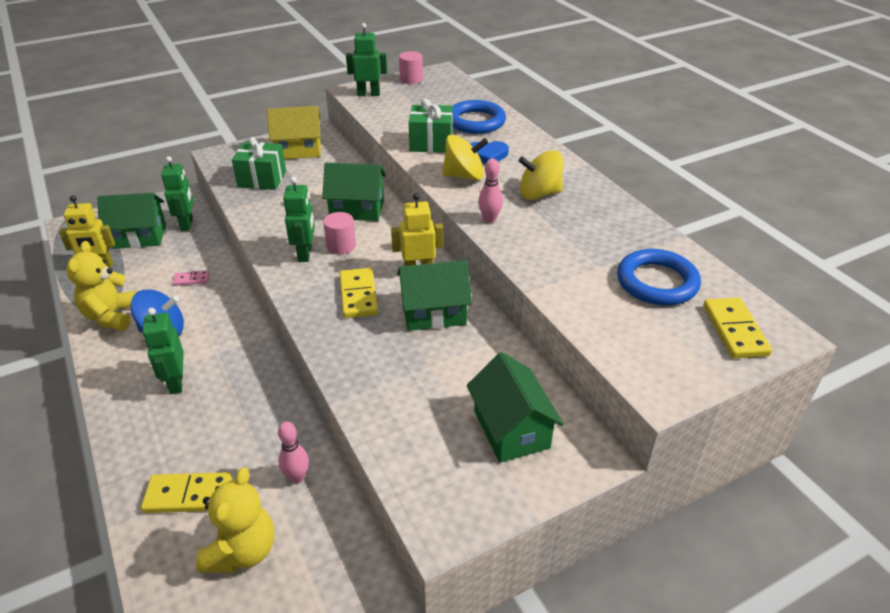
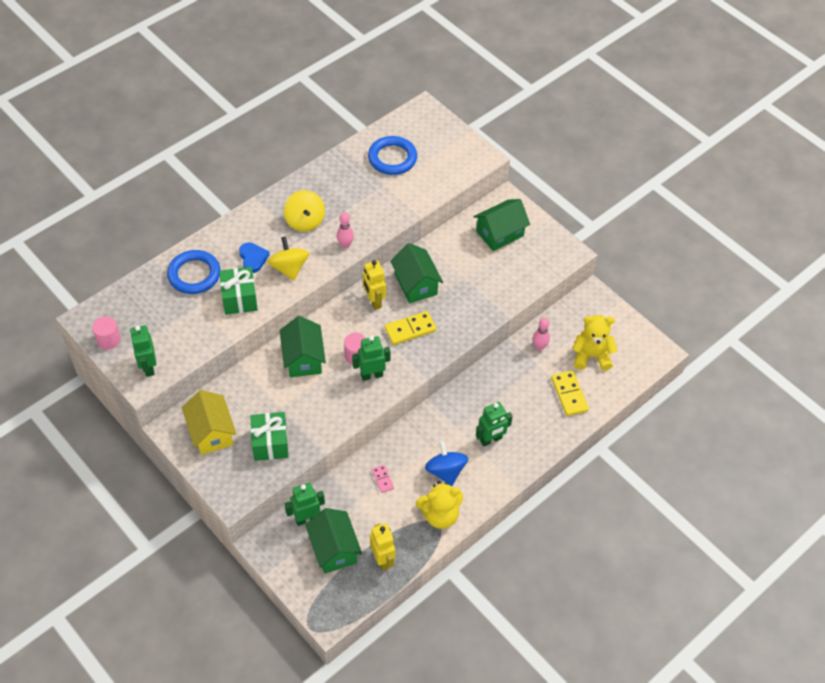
camera: 105 degrees left, 15 degrees up
(734, 330) = (426, 127): yellow domino -> none

